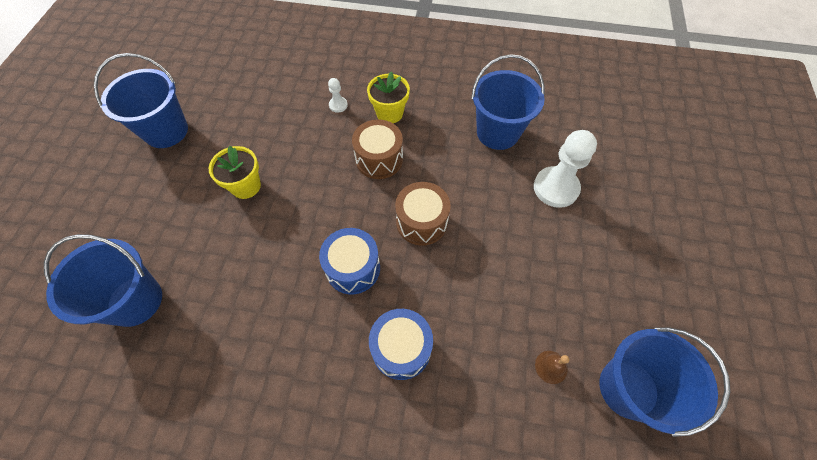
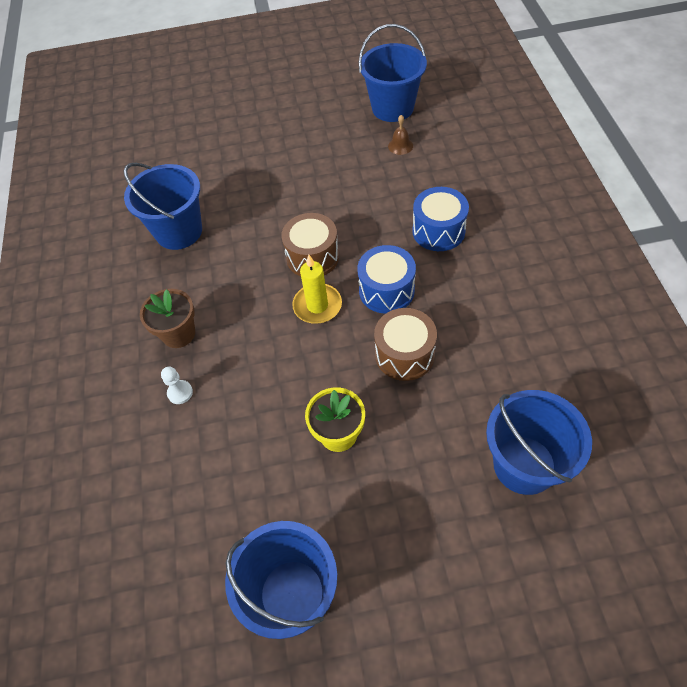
camera: 105 degrees left, 5 degrees down
(366, 209) = (317, 306): none -> yellow candle
(379, 159) = (249, 318): brown drum -> brown drum (404, 354)
(389, 113) = (178, 333): yellow flower pot -> brown flower pot
(555, 188) = (234, 176): white pawn -> none

